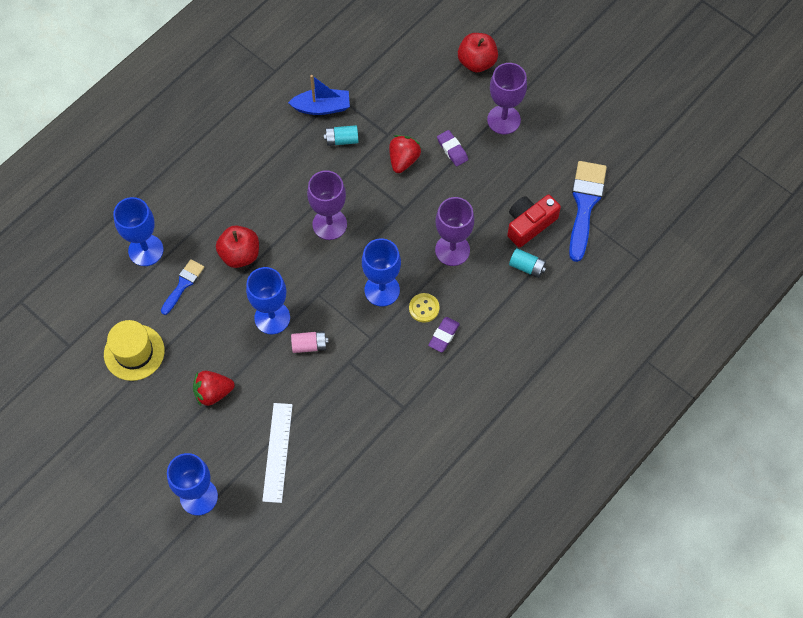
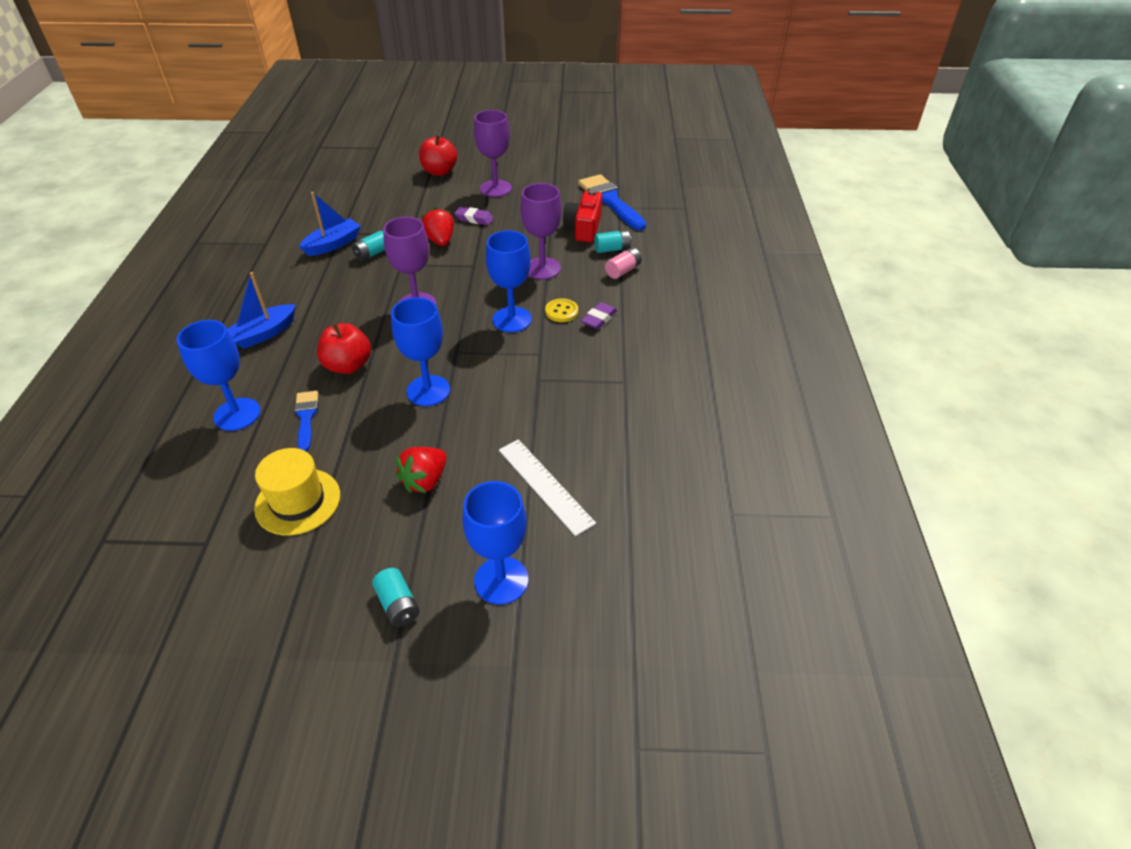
camera: 40 degrees left, 20 degrees down
(135, 468) = (398, 605): none -> turquoise battery
(209, 180) = (264, 334): none -> blue boat
(309, 345) = (487, 389): pink battery -> pink battery (623, 271)
(443, 336) = (599, 319): purple eraser -> purple eraser turned 45 degrees clockwise

